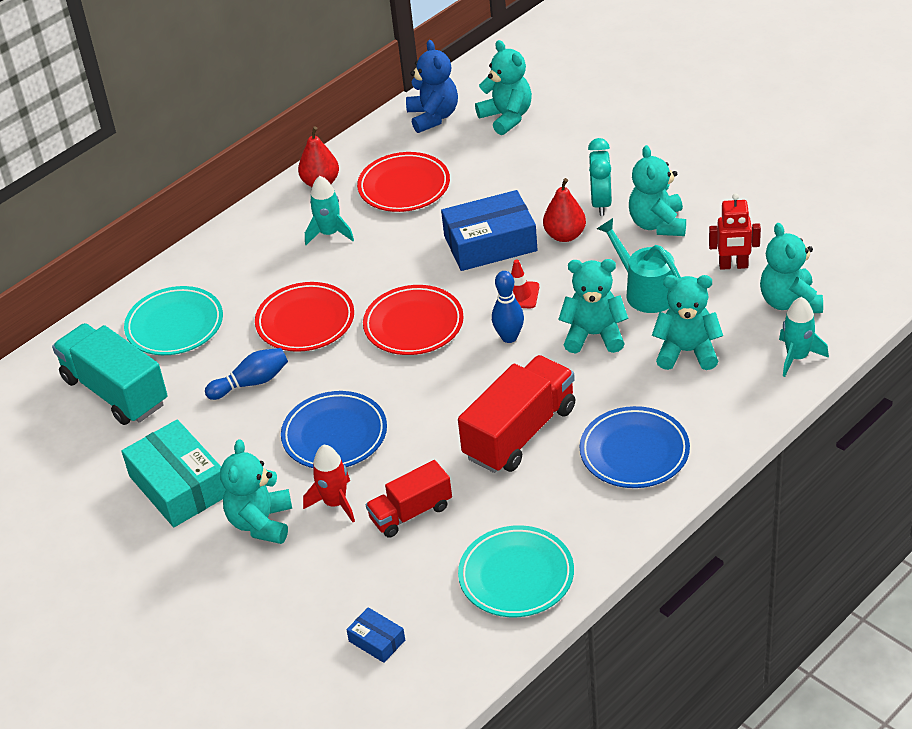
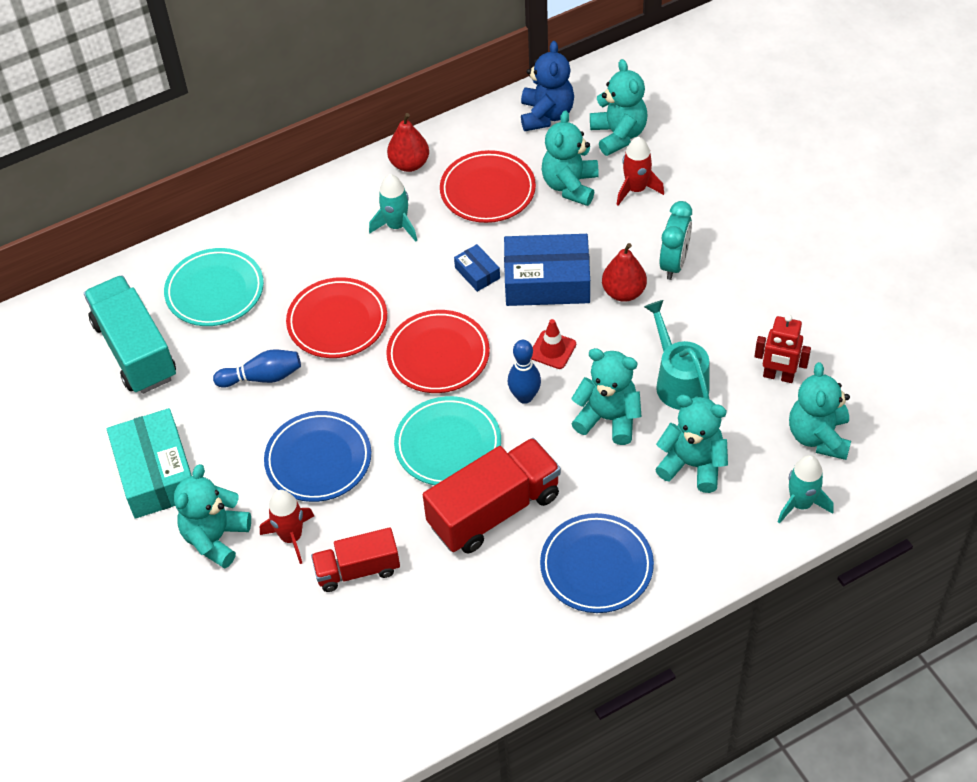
camera: 15 degrees right, 10 degrees up
(377, 641) = (274, 703): blue box -> blue box (477, 273)
(516, 576) = (430, 672): turquoise plate -> turquoise plate (448, 445)
(541, 155) = (636, 189): none -> red rocket
(658, 224) = (721, 305): turquoise teddy bear -> turquoise teddy bear (570, 186)

